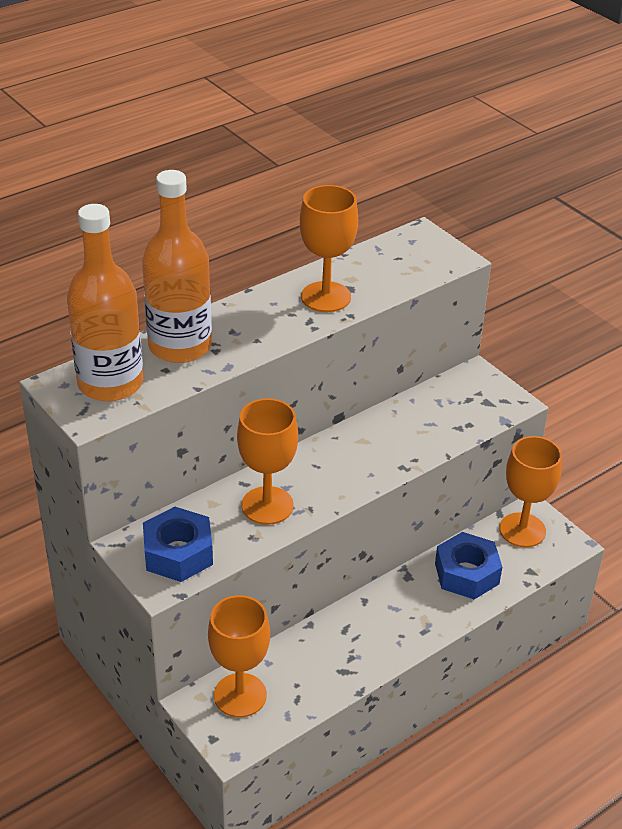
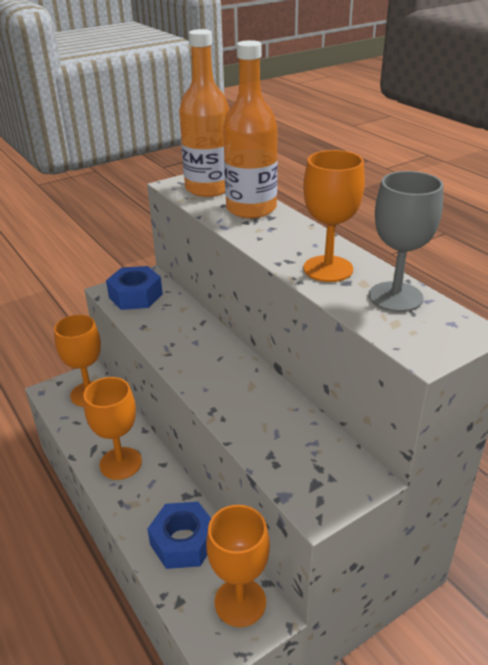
camera: 95 degrees right, 5 degrees down
(267, 505) = (175, 332): orange goblet -> orange goblet (120, 463)
(374, 263) = (395, 297): none -> grey goblet

